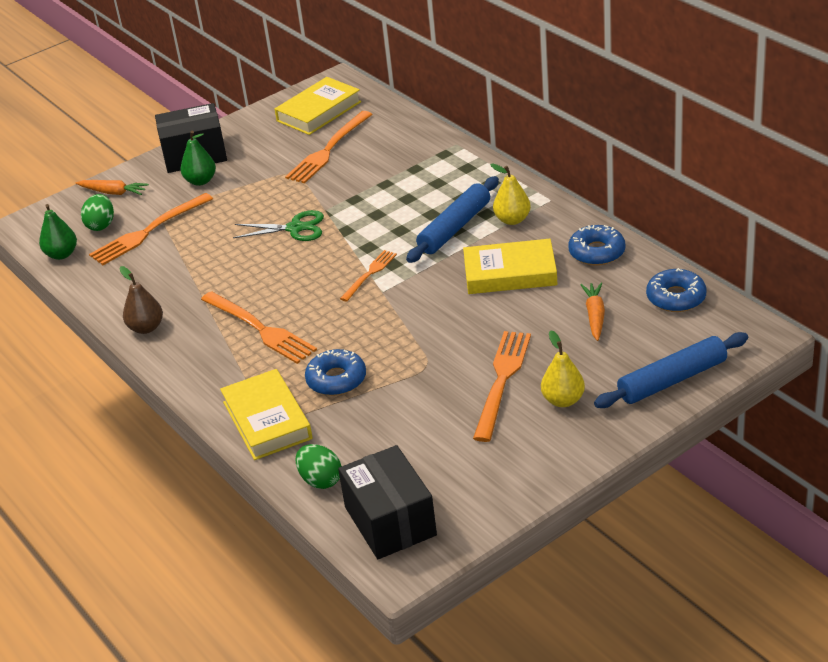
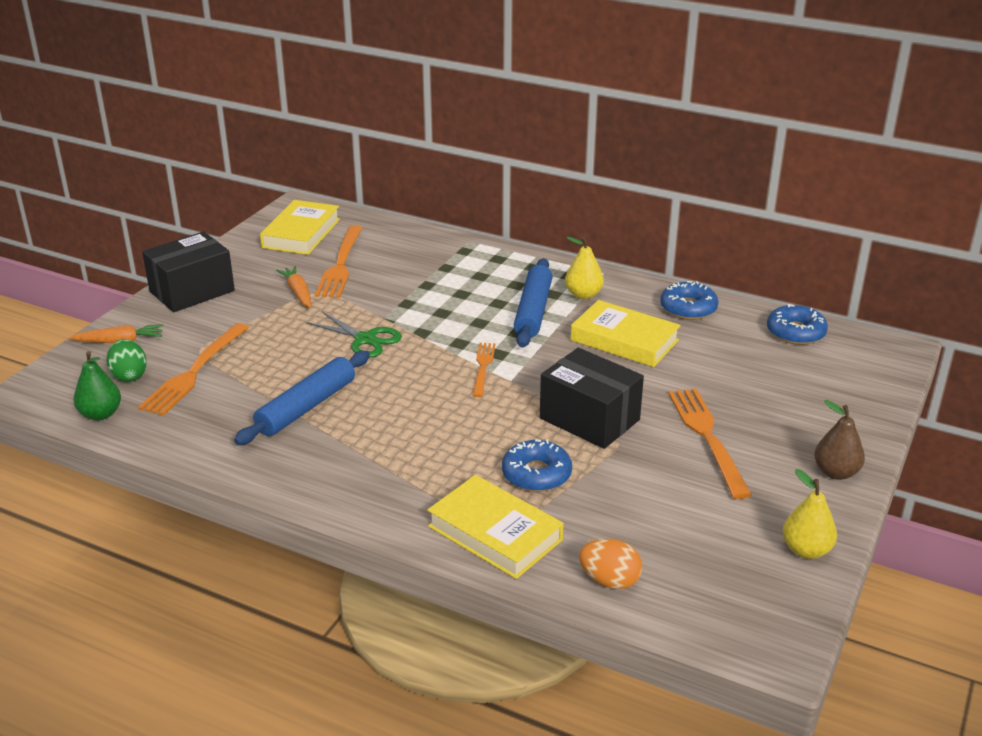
camera: 30 degrees left, 5 degrees down
(146, 328) = (269, 469): brown pear -> brown pear (835, 472)
(201, 181) = (219, 314): green pear -> none
(261, 329) = (409, 443): orange fork -> none
(295, 228) = (365, 340): green scissors -> green scissors turned 60 degrees clockwise
(320, 480) = (609, 580): green egg -> orange egg
(390, 521) = (723, 603): black box -> black box (589, 419)
(510, 273) = (624, 340): yellow book -> yellow book turned 60 degrees clockwise
(563, 400) = (782, 442): yellow pear -> yellow pear (806, 550)
(595, 316) = (739, 362): orange carrot -> orange carrot (298, 292)
(672, 380) = (861, 402): blue rolling pin -> blue rolling pin (306, 407)

